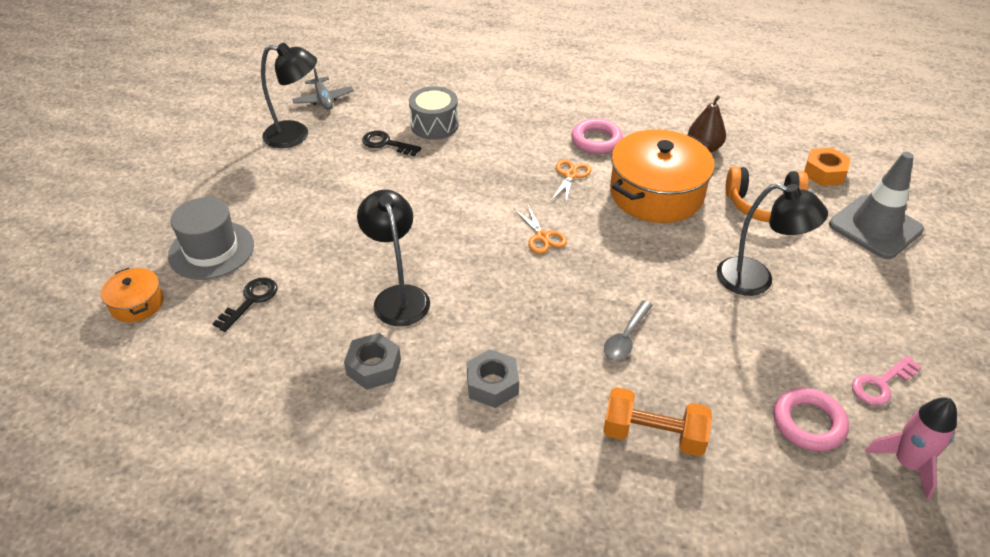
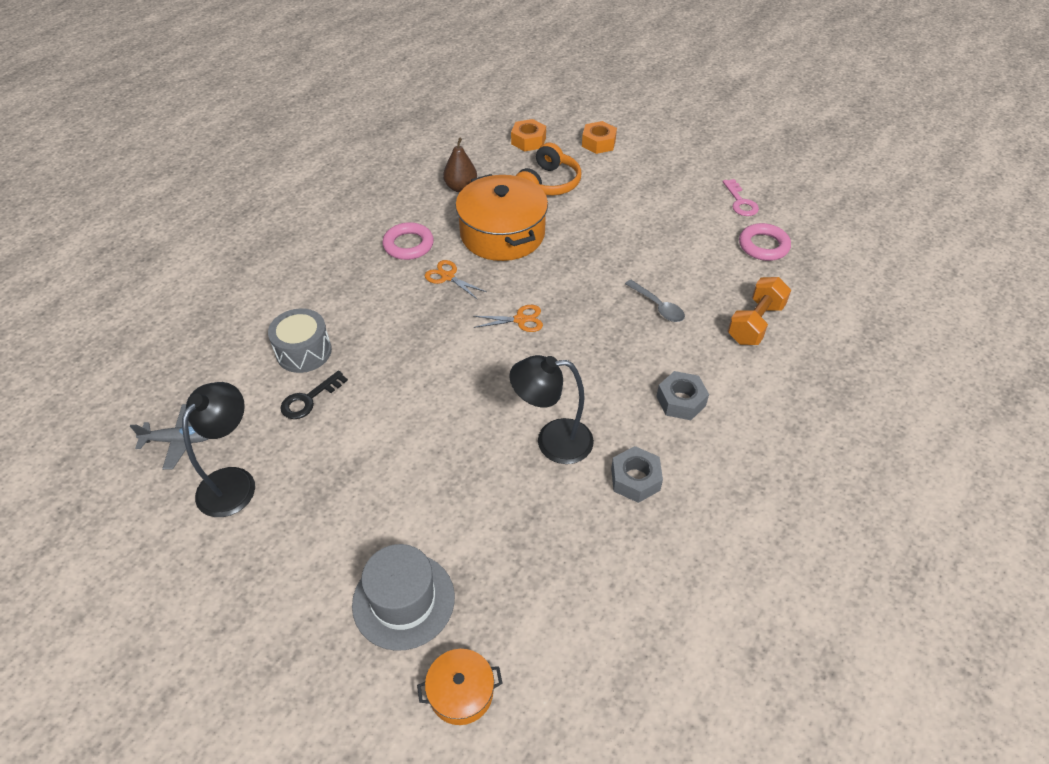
camera: 70 degrees left, 5 degrees up
(251, 300) = (505, 570): black key -> none
(756, 280) = (626, 218): black lamp -> none
(875, 227) = (598, 143): grey traffic cone -> orange nut
(907, 463) = (804, 218): pink rocket -> none

